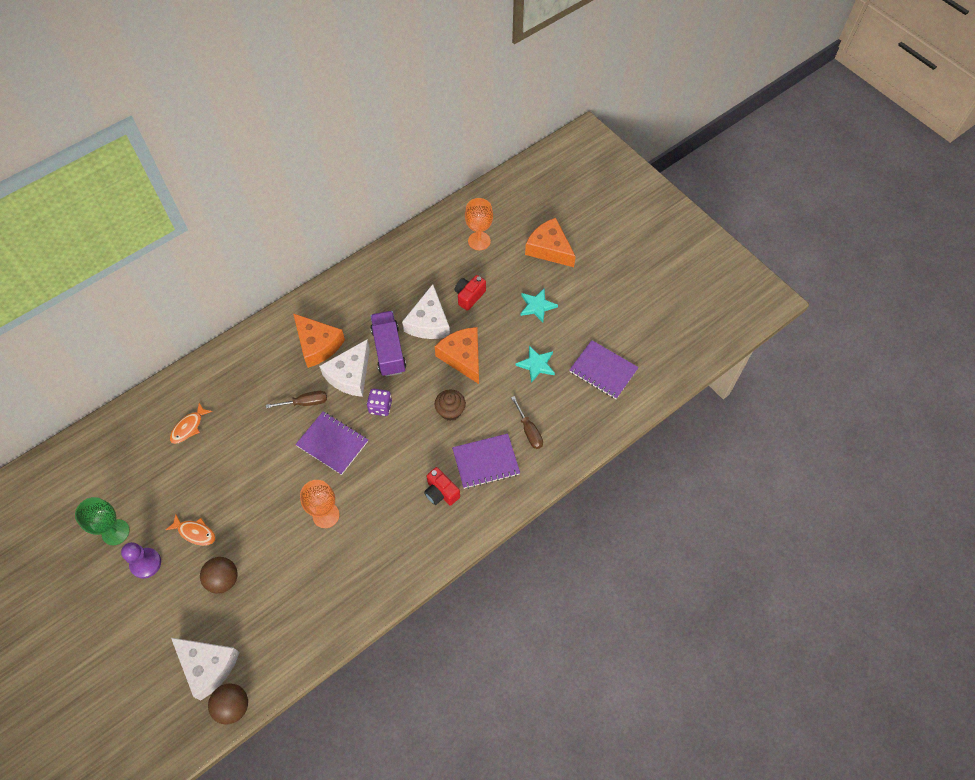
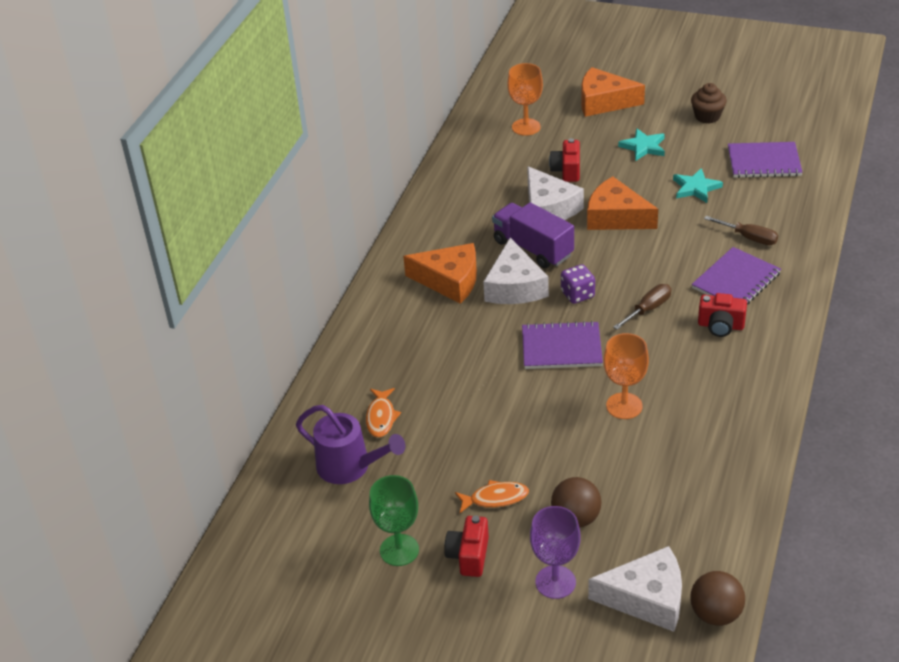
camera: 30 degrees left, 20 degrees down
(142, 453) = (350, 467): none -> purple watering can
(146, 563) = (469, 556): purple pawn -> red camera
(172, 617) = (555, 582): none -> purple goblet
(305, 403) = (492, 331): brown screwdriver -> brown screwdriver (648, 309)
(450, 411) = (653, 262): brown cupcake -> brown cupcake (707, 116)

